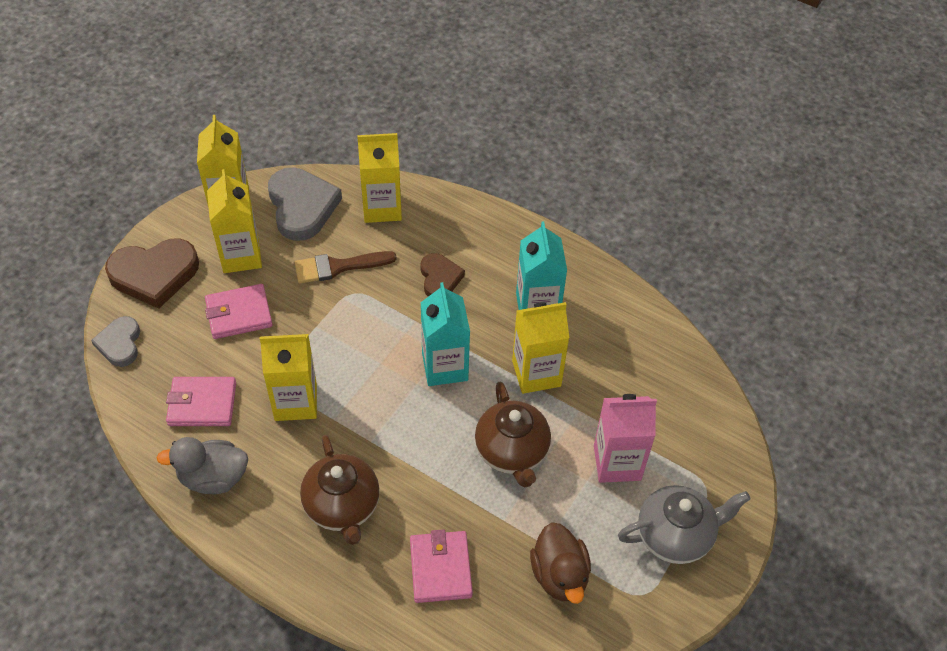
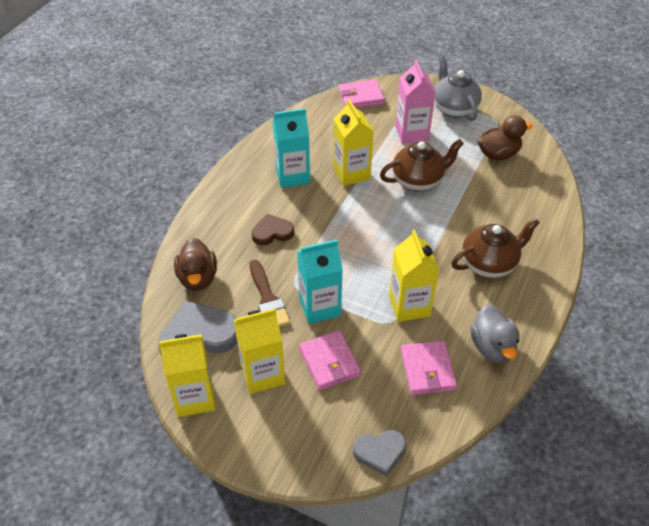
camera: 95 degrees left, 5 degrees down
(154, 275) = (293, 443): brown heart -> none
(382, 208) = (198, 278): yellow carton -> brown duck
(440, 568) = (515, 208): pink wallet -> pink wallet (361, 97)
(445, 367) = (356, 221): turquoise carton -> turquoise carton (320, 307)

